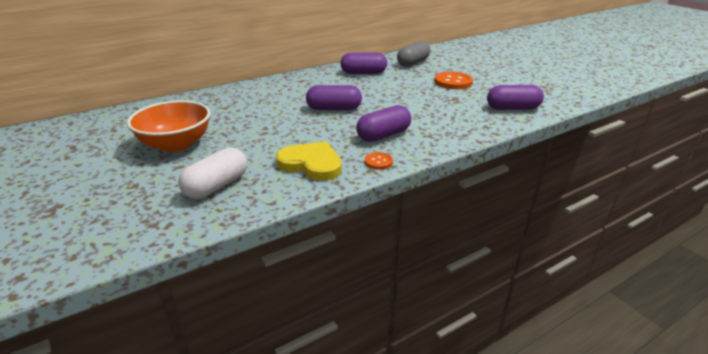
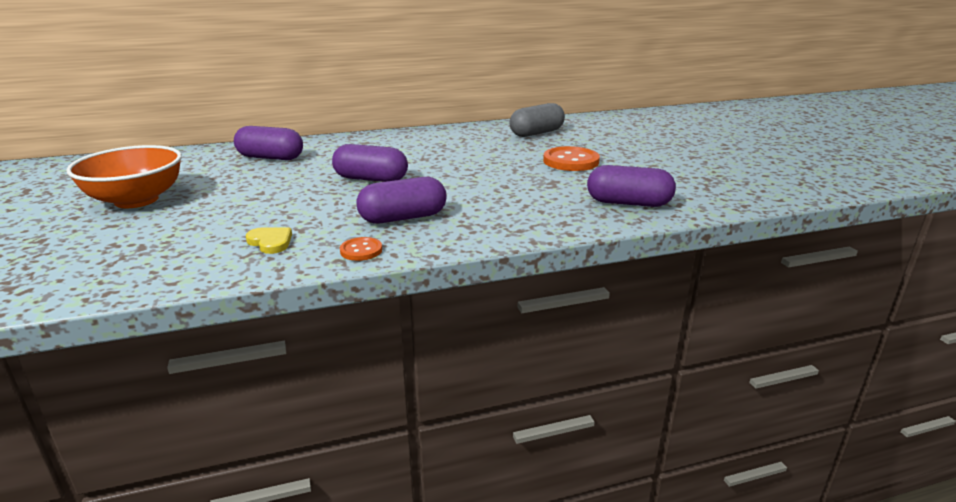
camera: 15 degrees right, 5 degrees down
(216, 186) = (129, 253): white capsule -> none
(311, 164) = (270, 242): yellow heart -> yellow heart, size x0.53
(363, 73) = (455, 140): purple capsule -> purple capsule (271, 158)

